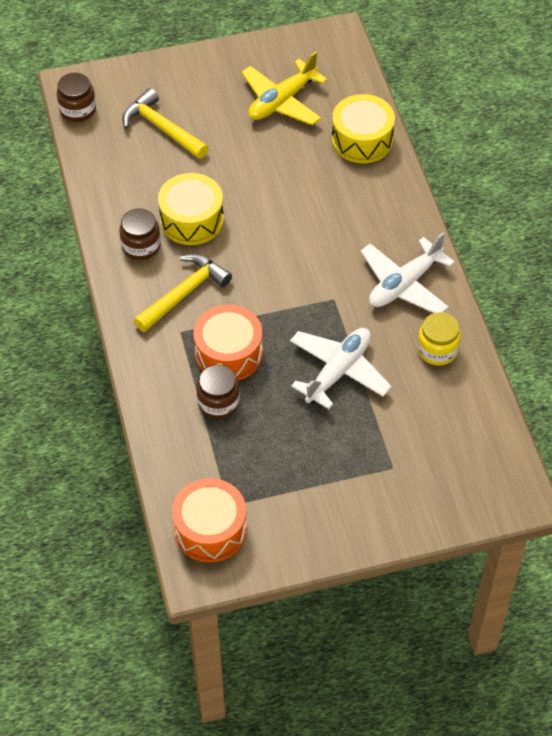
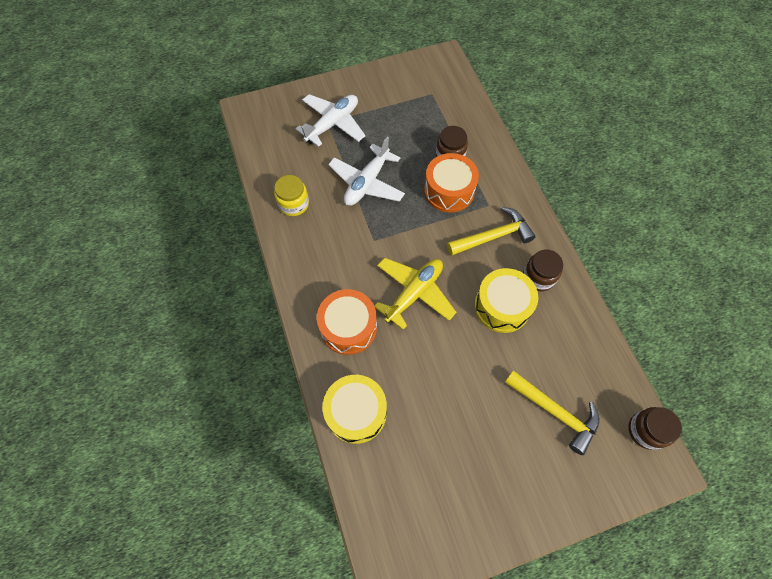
camera: 175 degrees right, 10 degrees up
(184, 293) = (493, 236): yellow hammer -> yellow hammer turned 150 degrees counterclockwise
(210, 529) = (440, 80): orange drum -> orange drum (348, 327)
(282, 101) = (441, 460): yellow plane -> yellow plane (414, 293)
(404, 284) = (317, 257): white plane -> white plane (332, 124)

